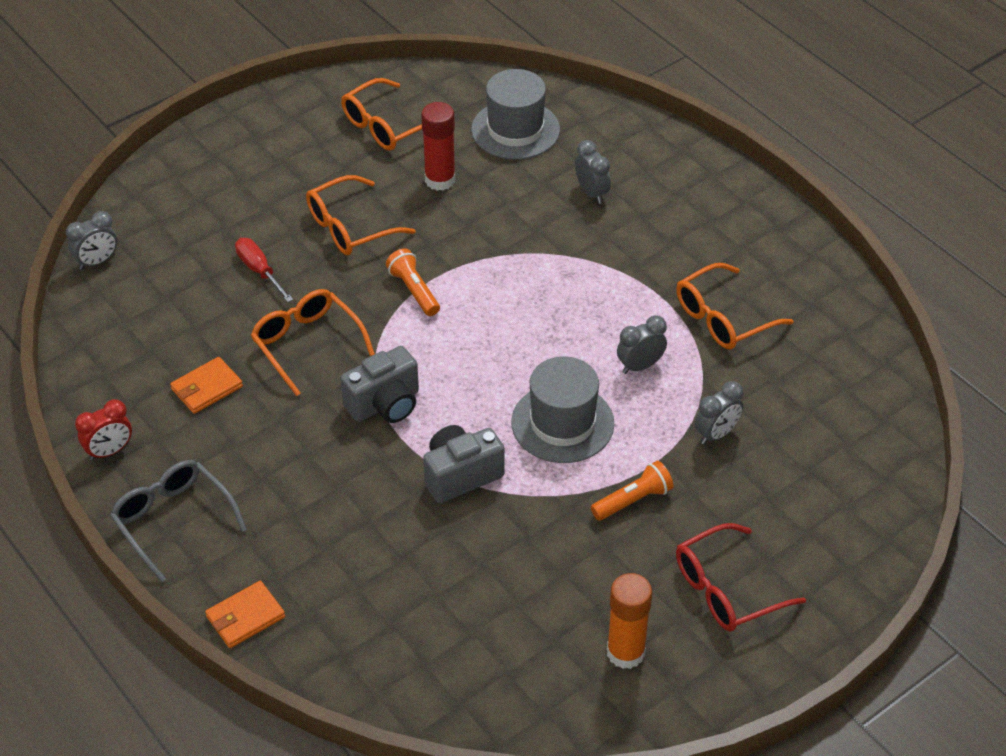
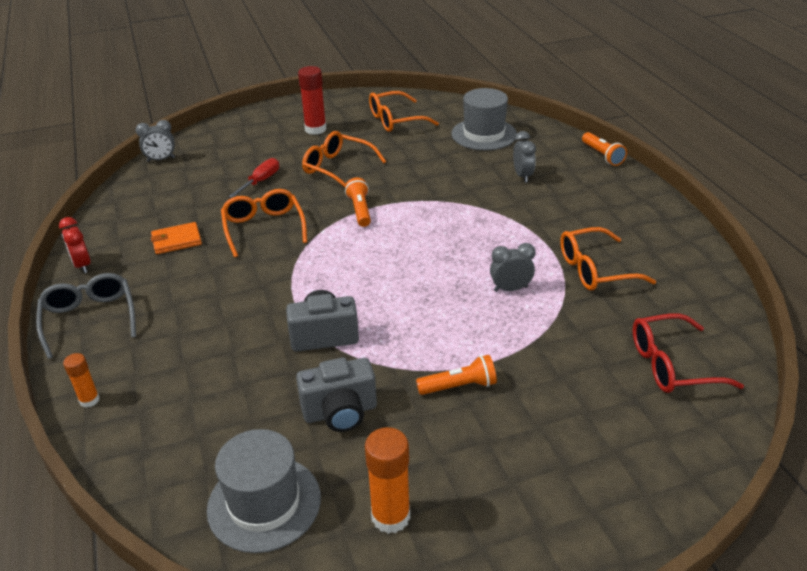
camera: 20 degrees right, 10 degrees down
(109, 451) = (82, 265): red clock -> red clock turned 75 degrees clockwise
(245, 617) = (89, 400): orange wallet -> orange glue stick
(259, 271) = (260, 181): red screwdriver -> red screwdriver turned 45 degrees clockwise
(350, 227) = (337, 168): orange glasses -> orange glasses turned 45 degrees clockwise
(385, 404) = (295, 275): grey camera -> grey camera (340, 412)
(440, 180) = (415, 152): red glue stick -> red glue stick (315, 129)
(562, 423) = (427, 316): grey hat -> grey hat (264, 503)
(677, 139) = (602, 155): none -> orange flashlight
(716, 434) = (556, 351): grey clock -> none
(726, 589) = (514, 483): red glasses -> red glasses (671, 365)

